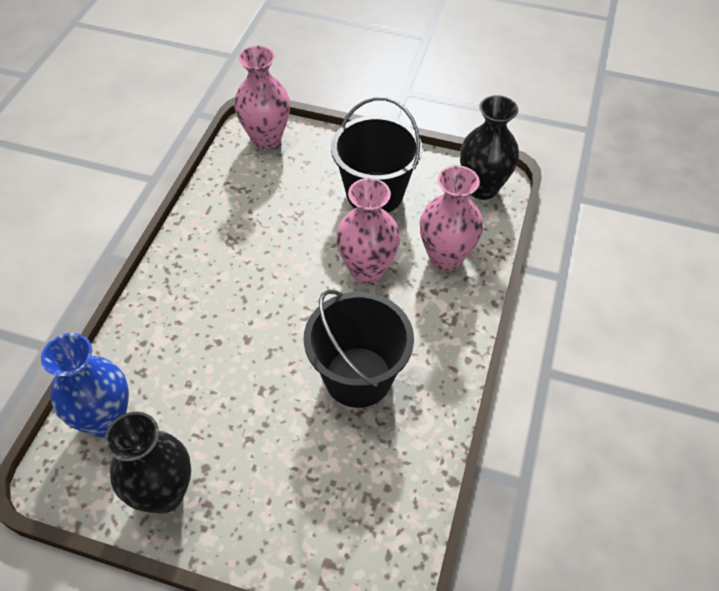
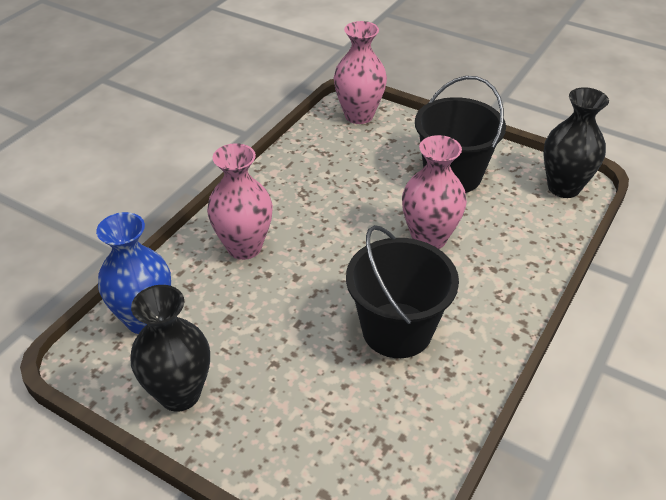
camera: 15 degrees right, 10 degrees down
(445, 257) = (512, 241): pink vase -> pink vase (244, 247)

